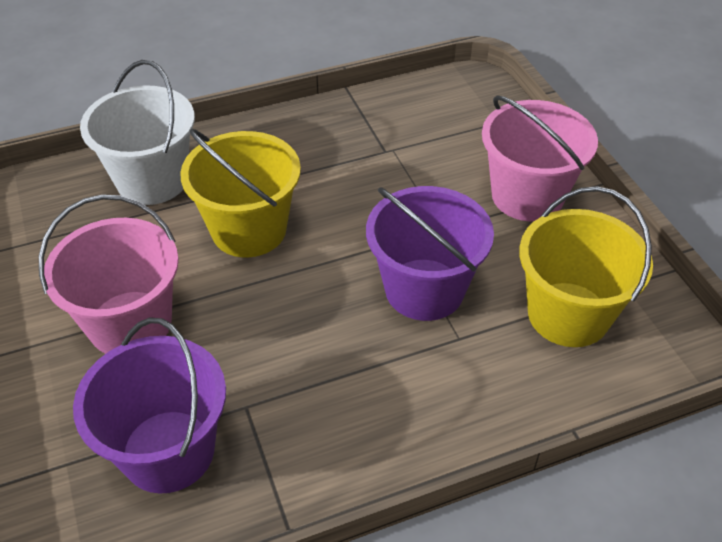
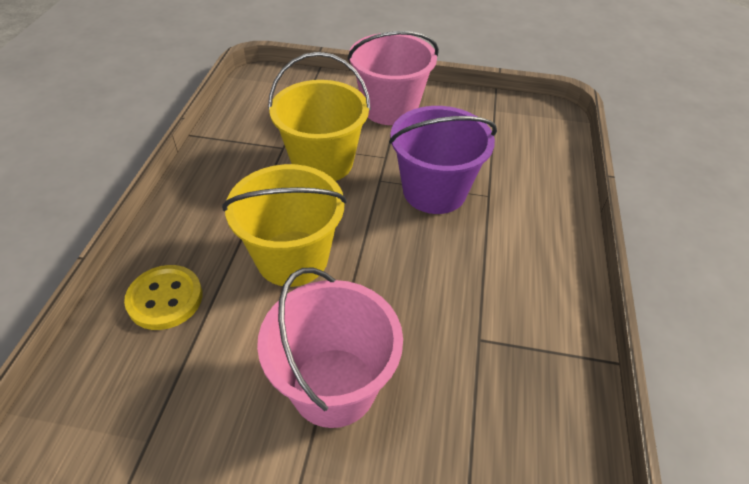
camera: 60 degrees left, 0 degrees up
(152, 180) = (165, 299): white bucket -> yellow button
(168, 451) = (495, 412): purple bucket -> none
(568, 314) = (501, 141): yellow bucket -> yellow bucket (322, 162)

